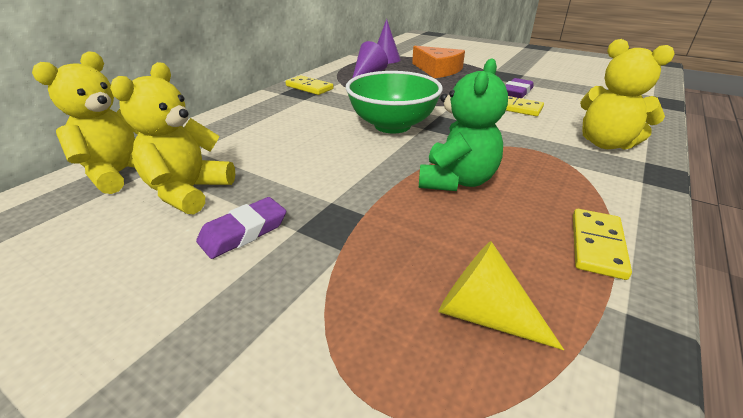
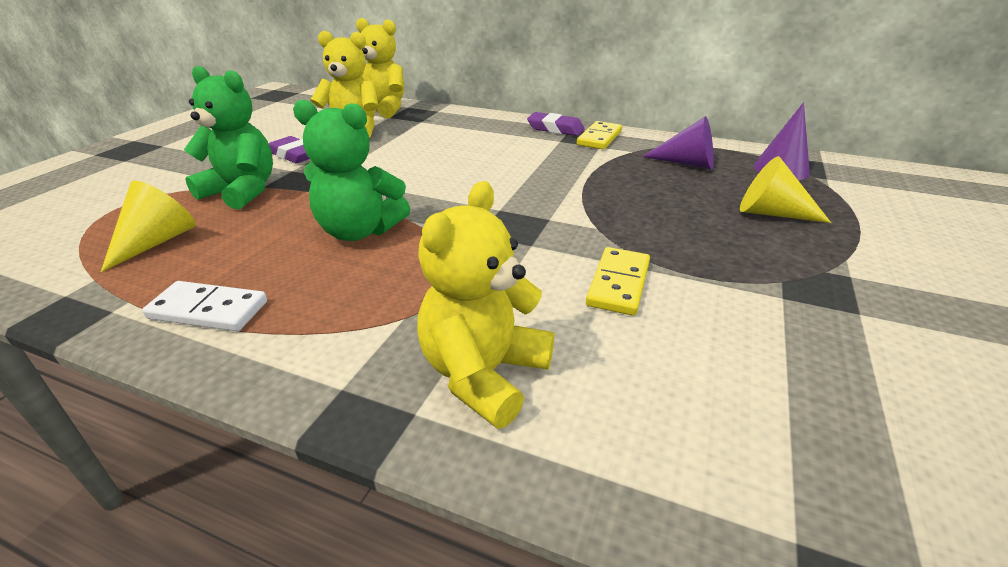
camera: 80 degrees right, 0 degrees up
(350, 263) = (242, 191): none -> green teddy bear
(392, 125) = (500, 190): green bowl -> none
(437, 70) = (771, 213): orange cheese -> yellow cone
(517, 92) = (713, 293): purple eraser -> purple eraser (555, 129)
(597, 245) = (208, 310): yellow domino -> white domino

